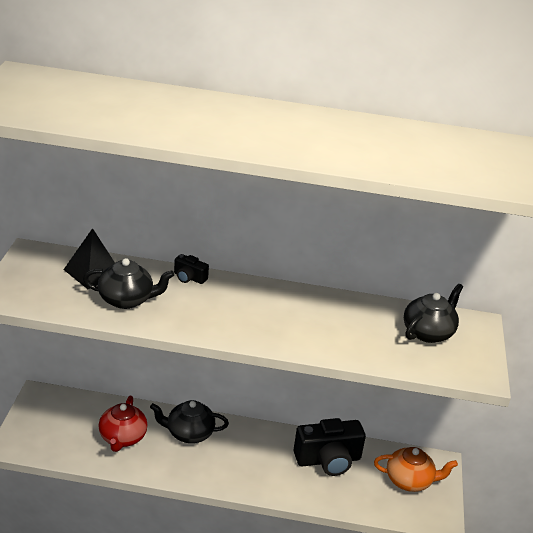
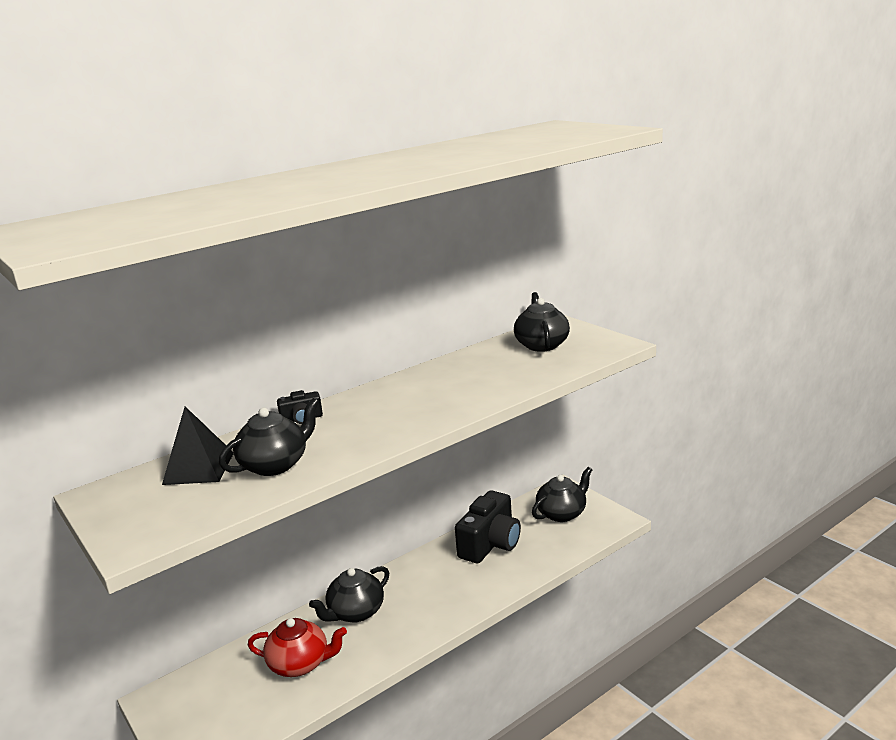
camera: 40 degrees left, 10 degrees down
(122, 438) = (300, 664): red teapot -> red teapot turned 45 degrees counterclockwise
(409, 481) = (562, 513): orange teapot -> black teapot

